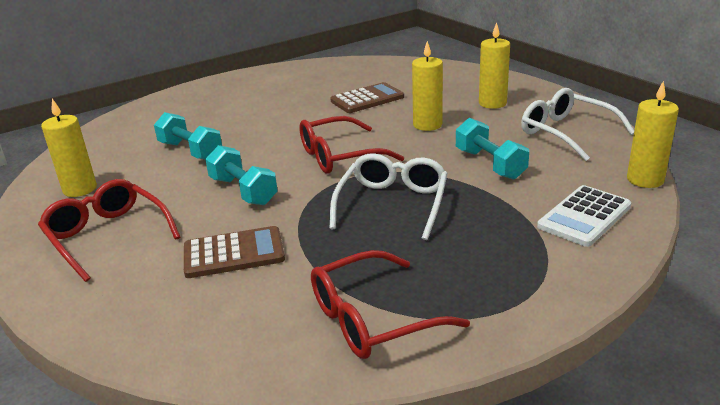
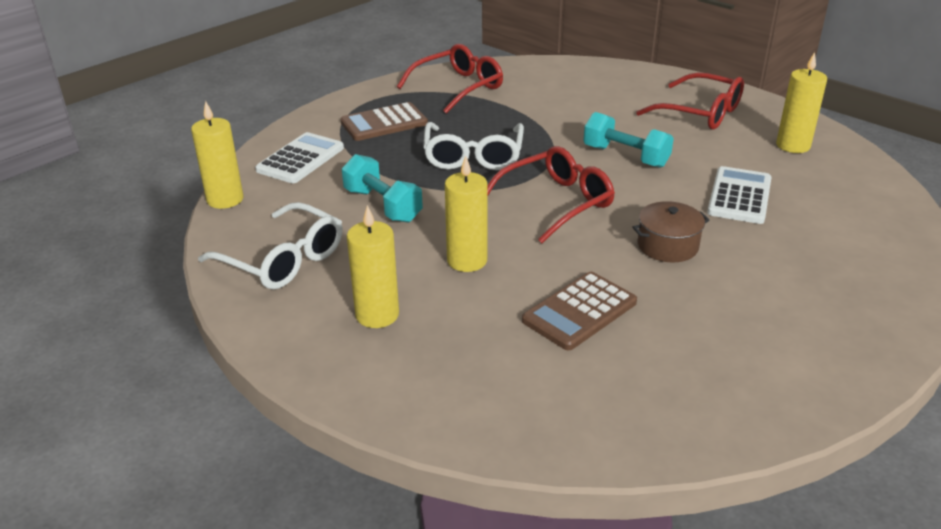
camera: 165 degrees right, 5 degrees up
(190, 151) = (739, 196): turquoise dumbbell -> white calculator
(234, 253) = (582, 111): brown calculator -> brown calculator (384, 123)
(282, 125) = (667, 246): none -> brown pot

